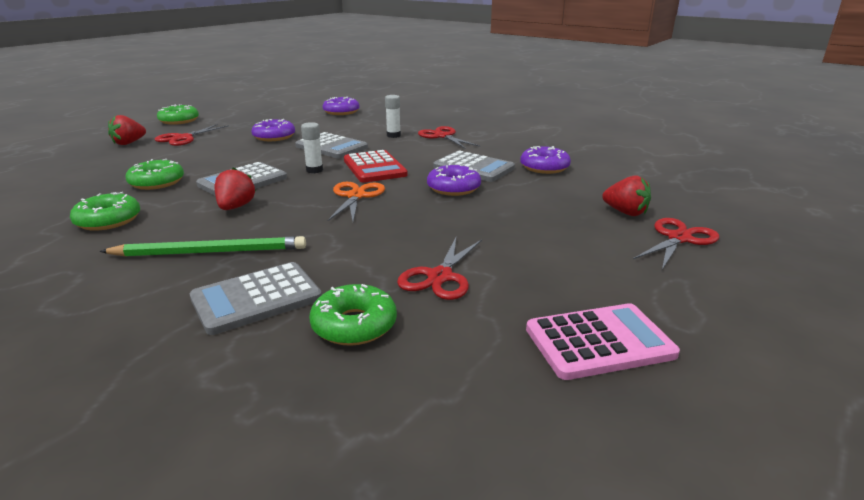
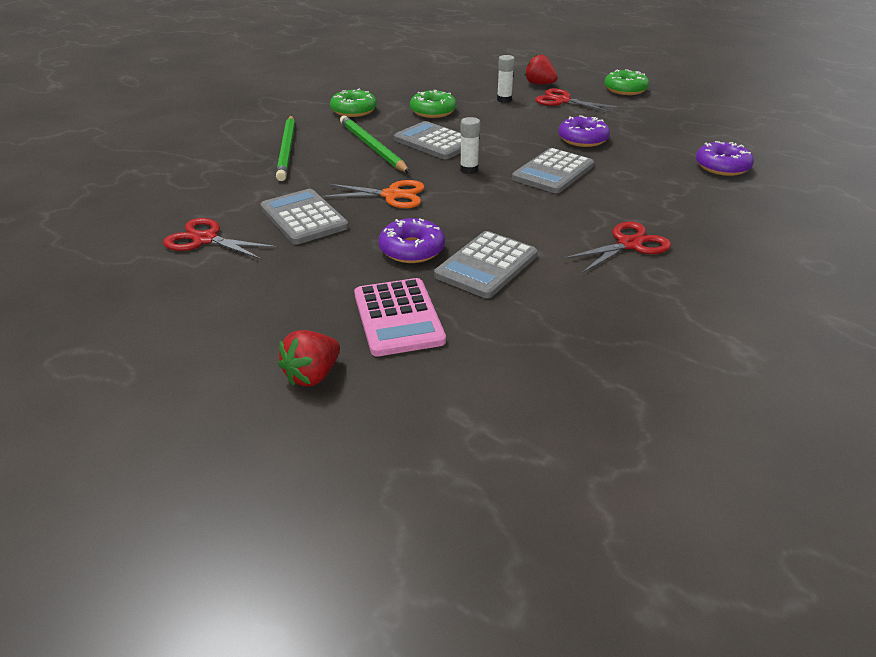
camera: 90 degrees right, 10 degrees up
(236, 207) = (372, 147): red strawberry -> green pencil
(256, 298) = (209, 173): grey calculator -> grey calculator (304, 218)
(354, 325) = (155, 208): green donut -> none
(374, 168) = (480, 200): red calculator -> none
(393, 135) = (617, 207): white glue stick -> white glue stick (504, 100)
(544, 167) = (494, 326): purple donut -> none
(599, 342) = (65, 307): pink calculator -> pink calculator (398, 318)
(679, 238) = (221, 406): red scissors -> none

